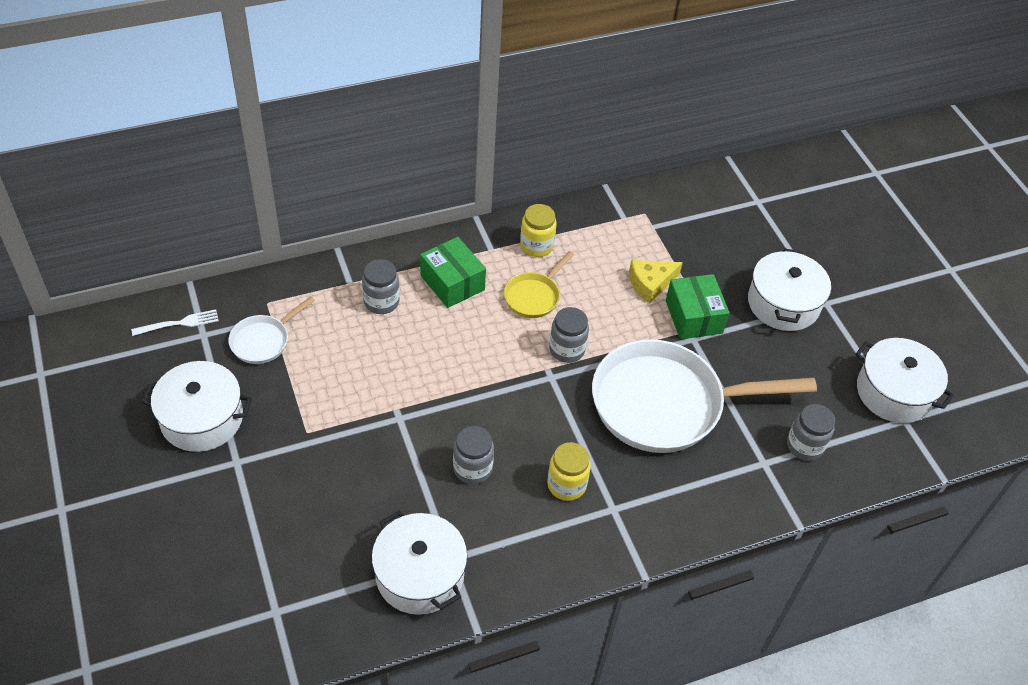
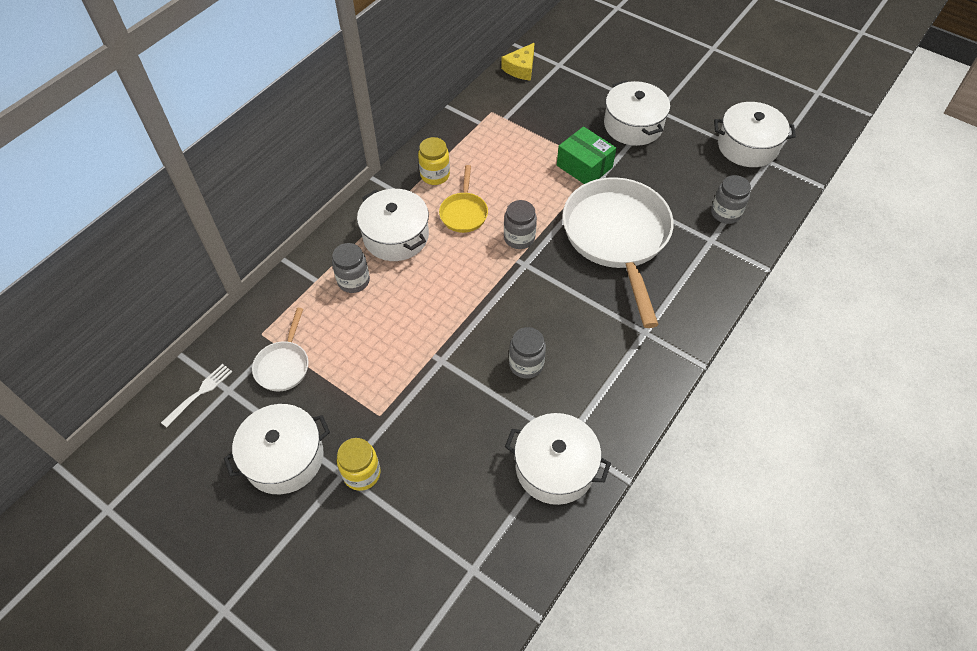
camera: 30 degrees left, 5 degrees up
(452, 282) = (396, 236): green box -> white pot
(566, 485) = (600, 335): yellow jar -> yellow jar (361, 473)
(650, 283) = (536, 159): yellow cheese -> yellow cheese (521, 68)
(665, 404) = (617, 237): white pan -> white pan turned 120 degrees clockwise

